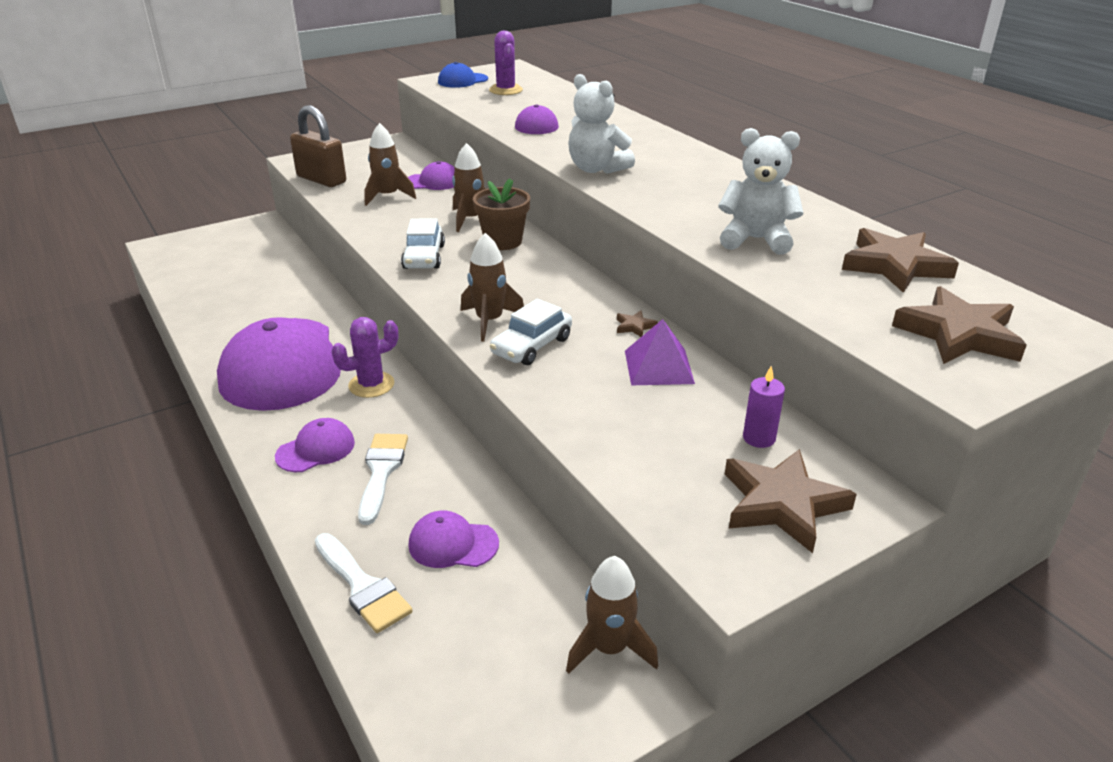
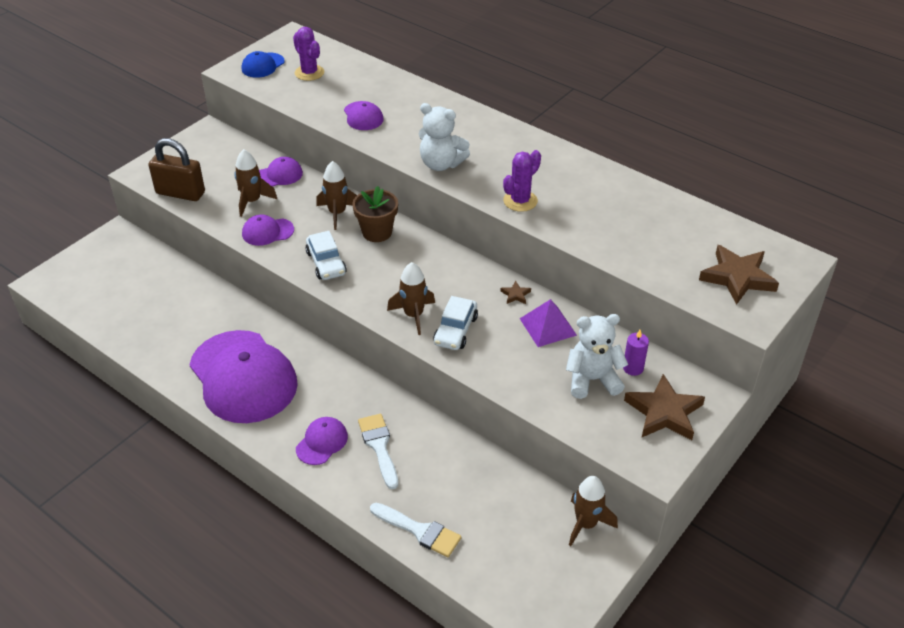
camera: 20 degrees left, 10 degrees up
(371, 385) = (326, 377): purple cactus -> purple cactus (520, 201)
(453, 544) = (458, 485): purple cap -> purple cap (267, 232)
(756, 239) = (587, 218): white teddy bear -> white teddy bear (592, 380)
(894, 266) = (683, 224): brown star -> none

